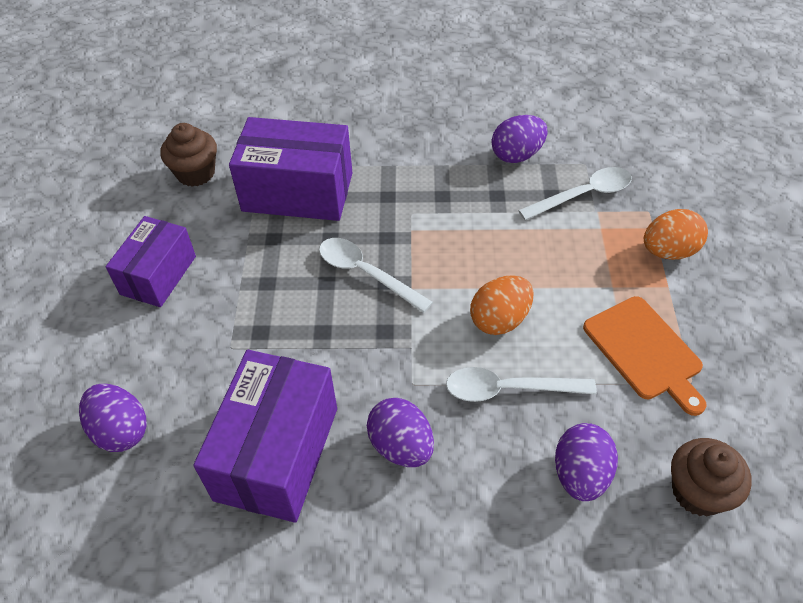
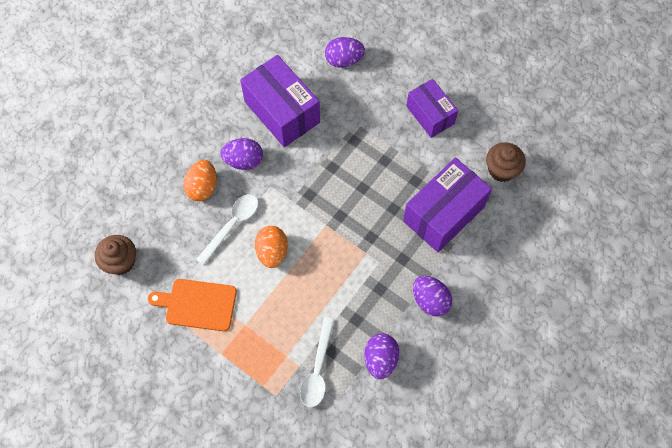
camera: 125 degrees right, 15 degrees up
(366, 273) = (353, 210): white spoon -> none
(580, 474) = (169, 221): purple egg -> purple egg (430, 300)
(669, 251) = (241, 378): orange egg -> orange egg (202, 187)

